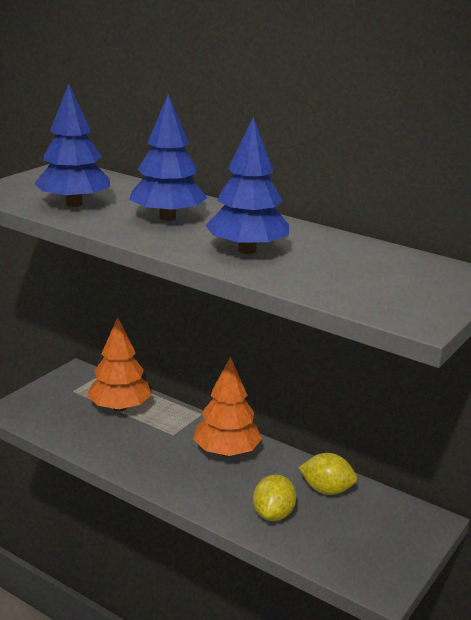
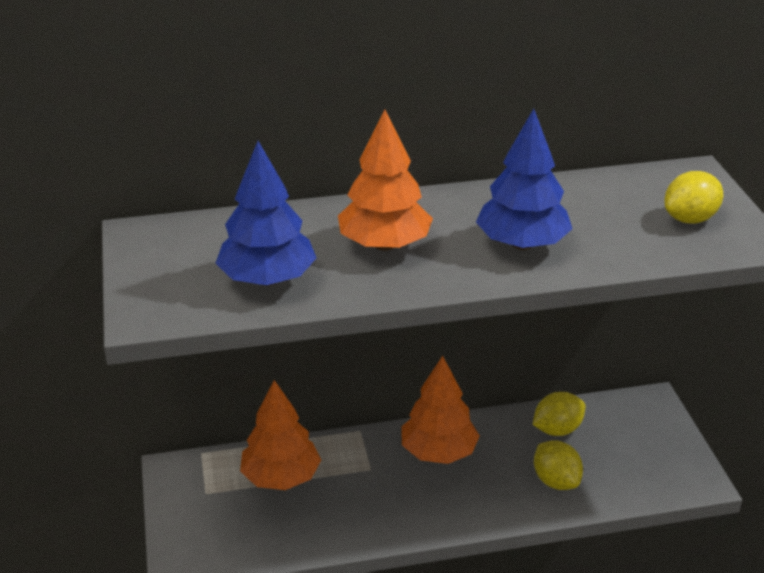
camera: 45 degrees left, 10 degrees up
(167, 217) = (384, 244): blue tree -> orange tree
(400, 290) = (690, 219): none -> yellow lemon

